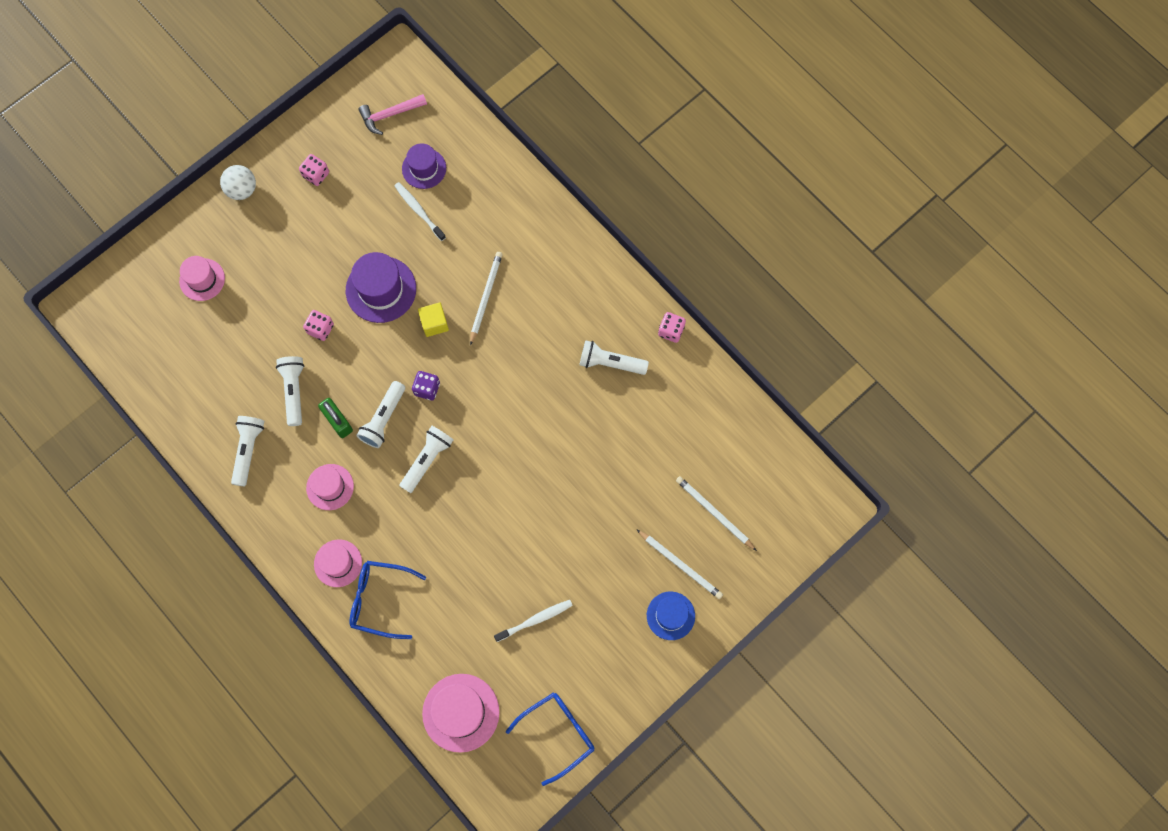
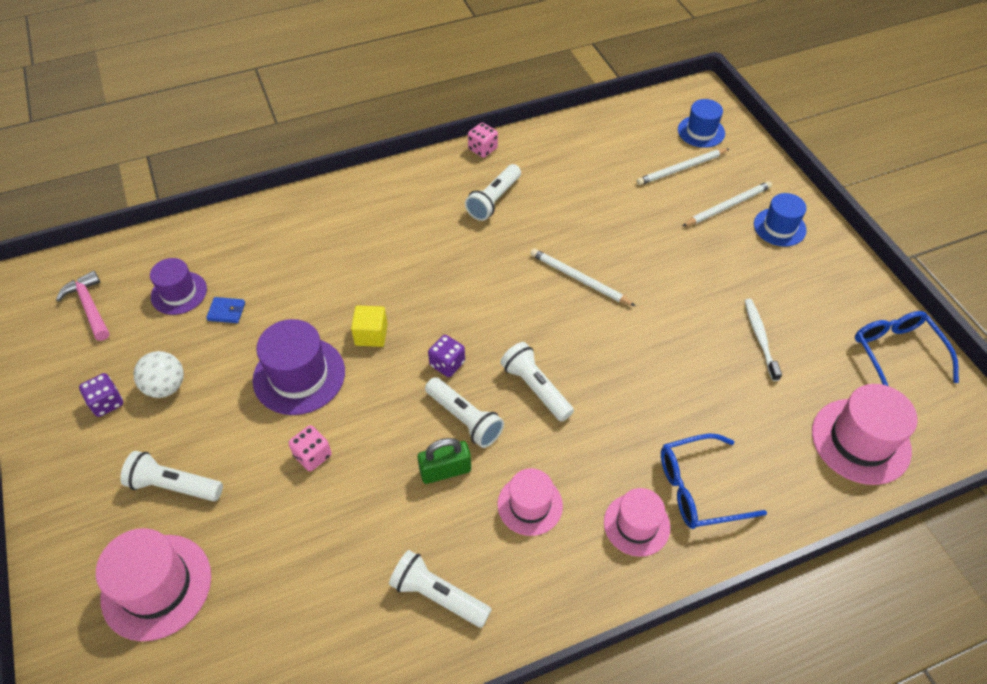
camera: 70 degrees left, 20 degrees down
(202, 279) = (156, 586): pink hat -> pink hat, size x1.55
(242, 190) = (64, 495): white ball -> white ball (166, 387)
(294, 391) = (381, 511): white flashlight -> white flashlight (174, 485)
(316, 175) = (107, 402): pink dice -> purple dice
(380, 600) = (699, 488): blue glasses -> blue glasses turned 45 degrees clockwise
(390, 114) = (90, 306): pink hammer -> pink hammer turned 150 degrees clockwise
(419, 211) = (226, 311): white toothbrush -> blue wallet
(485, 297) = (366, 280): white pencil -> white pencil (579, 279)
(774, 520) = (701, 131): none -> blue hat

